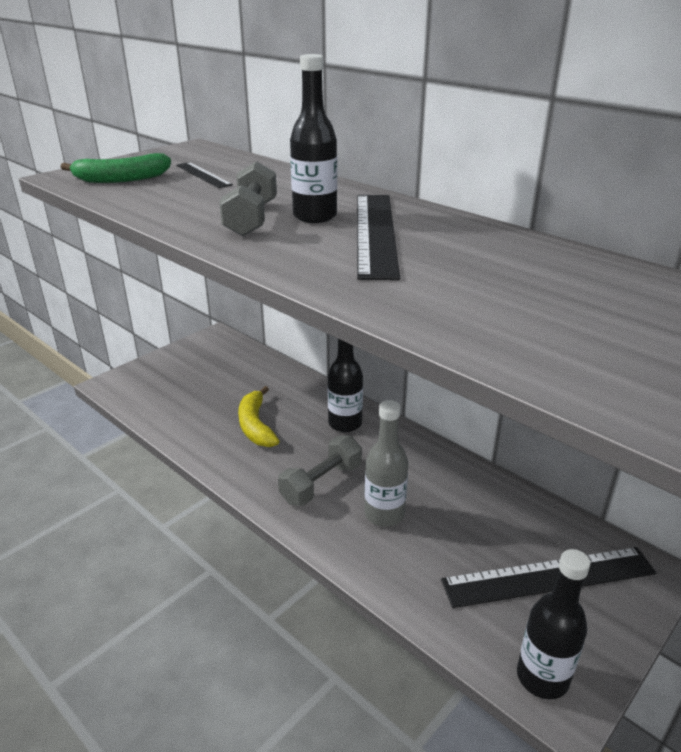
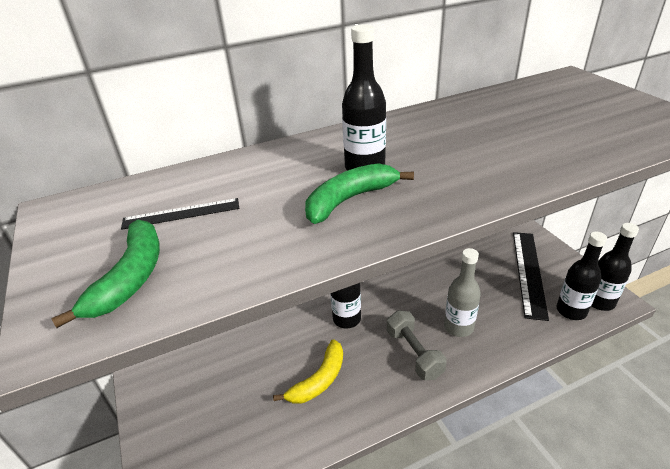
camera: 65 degrees left, 5 degrees up
(251, 219) = (349, 200): grey dumbbell -> green banana
(255, 426) = (319, 380): yellow banana -> yellow banana turned 60 degrees counterclockwise
(375, 232) = (418, 149): black ruler -> none
(493, 636) = (571, 311): none -> black bottle

